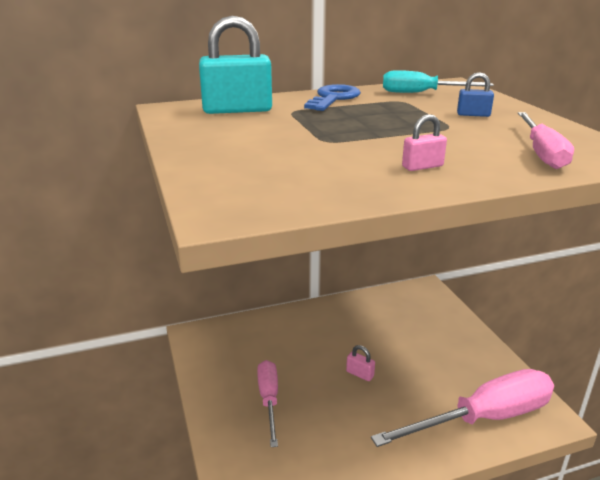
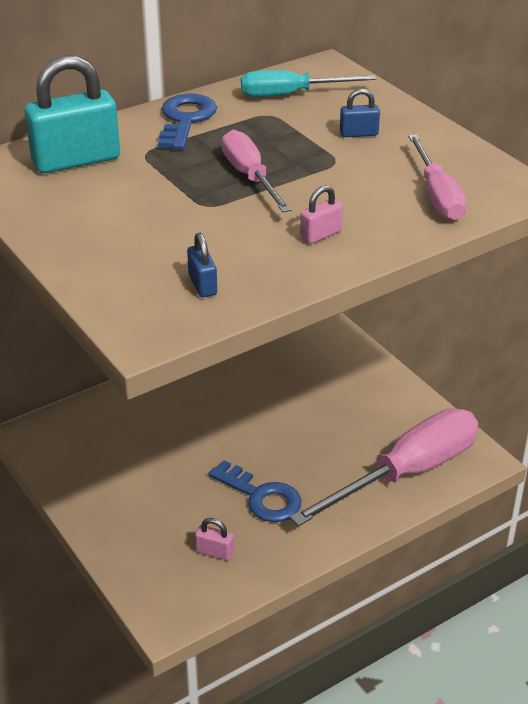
camera: 15 degrees left, 10 degrees up
(269, 400) = (158, 499): pink screwdriver -> pink screwdriver (250, 177)
(296, 187) = (202, 285): none -> blue padlock
(353, 414) = (261, 497): none -> blue key
(360, 374) = (257, 448): pink padlock -> pink padlock (215, 552)

